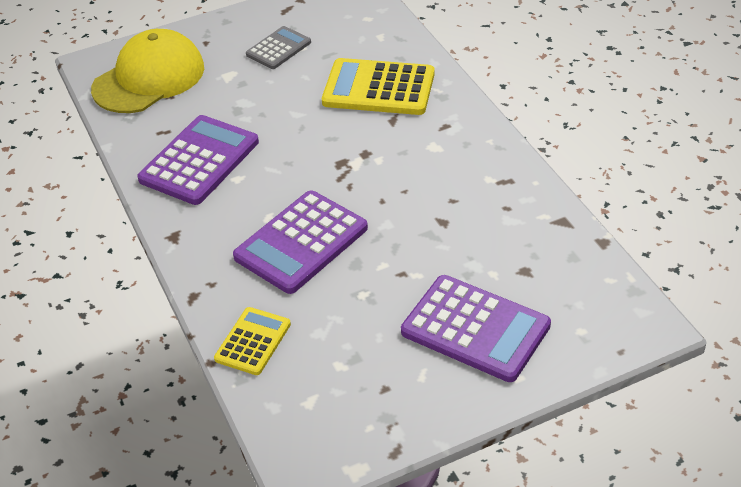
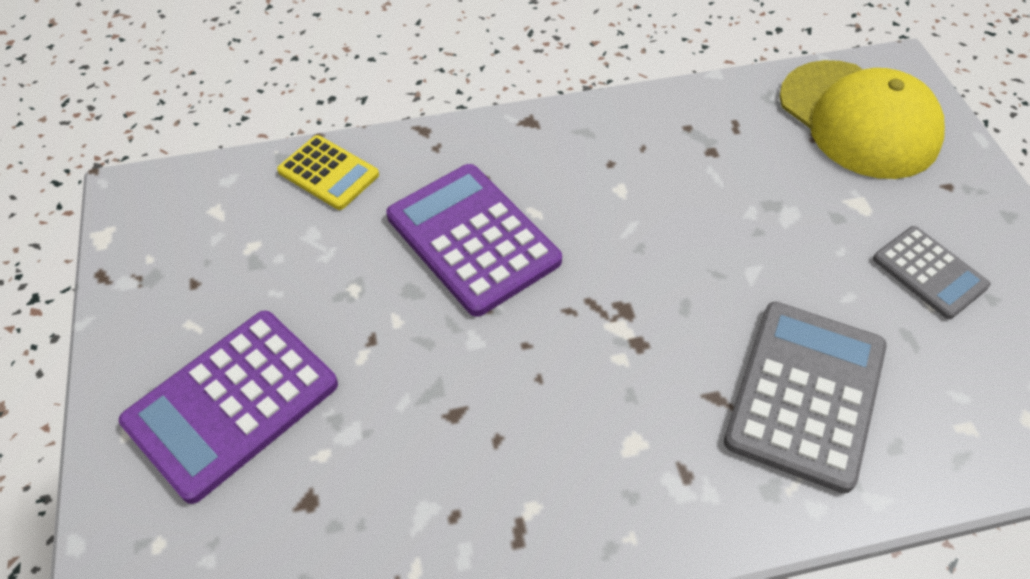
camera: 100 degrees right, 10 degrees up
(199, 161) = (665, 155): purple calculator -> none
(378, 88) = (806, 394): yellow calculator -> grey calculator

